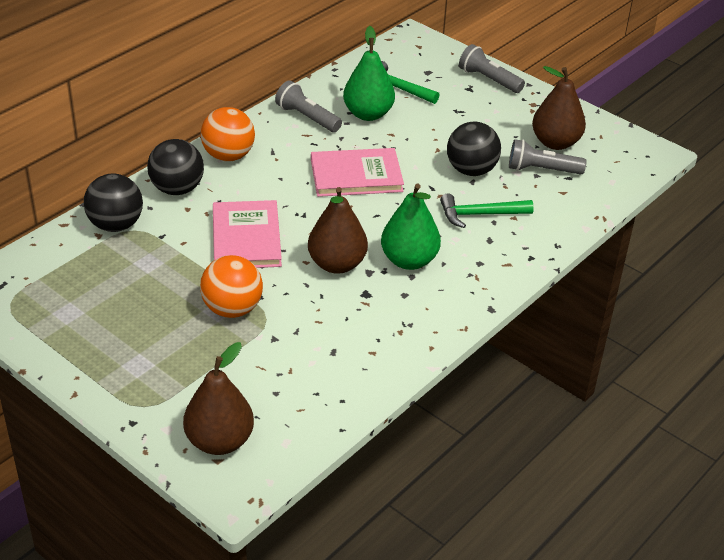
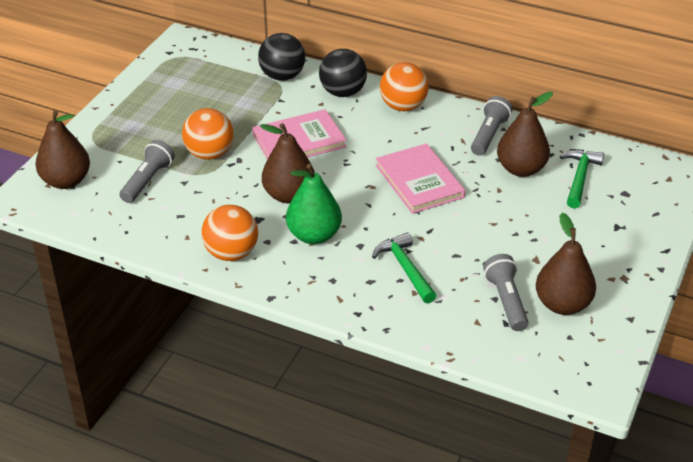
camera: 75 degrees right, 0 degrees up
(368, 114) = (521, 169): green pear -> brown pear
(413, 323) = (231, 253): none -> orange ball
(471, 170) = (473, 251): black ball -> none
(489, 79) = (645, 238): grey flashlight -> grey flashlight (148, 181)

